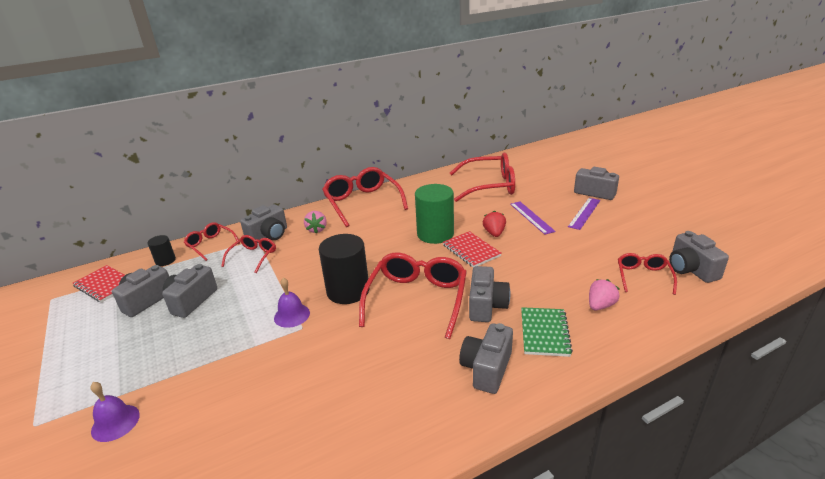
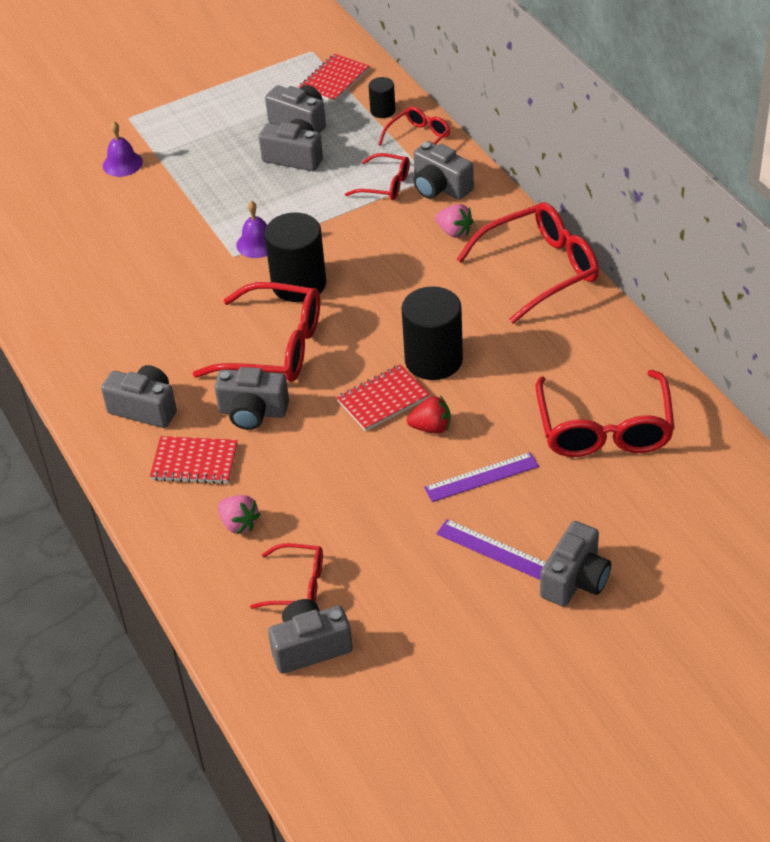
camera: 90 degrees right, 15 degrees up
(317, 229) = (454, 232): pink strawberry -> pink strawberry turned 135 degrees counterclockwise
(435, 234) = (433, 360): green cylinder -> black cylinder
(544, 333) = (194, 462): green notebook -> red notebook

